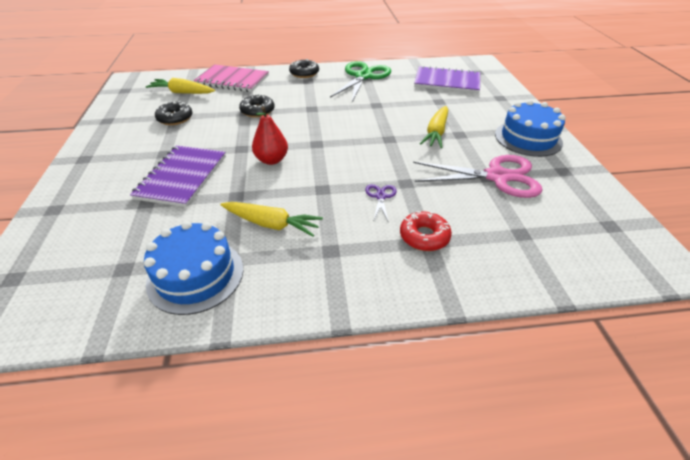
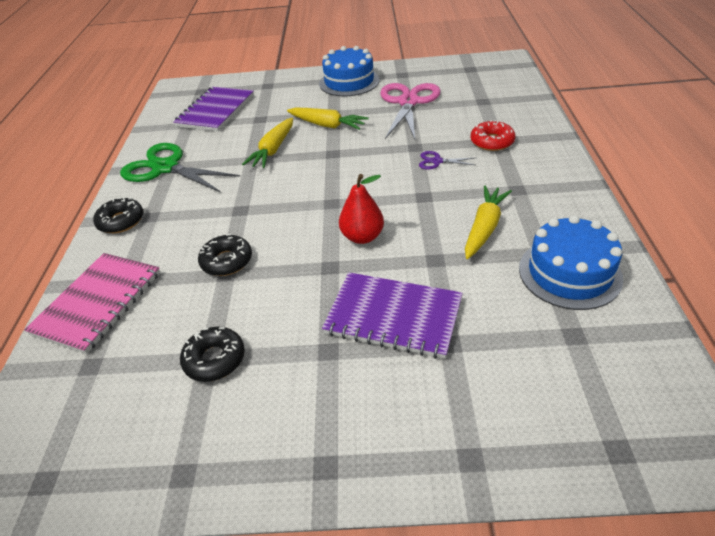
camera: 80 degrees left, 0 degrees up
(182, 93) = (113, 368): yellow carrot -> yellow carrot (273, 149)

